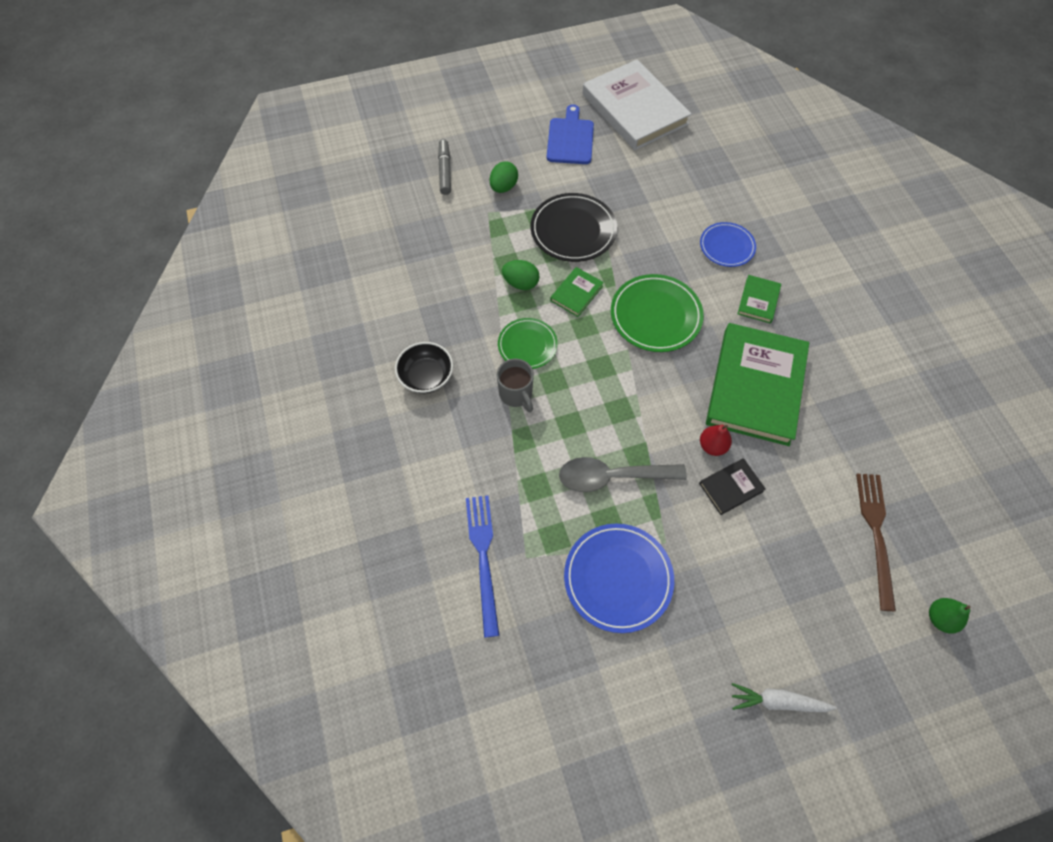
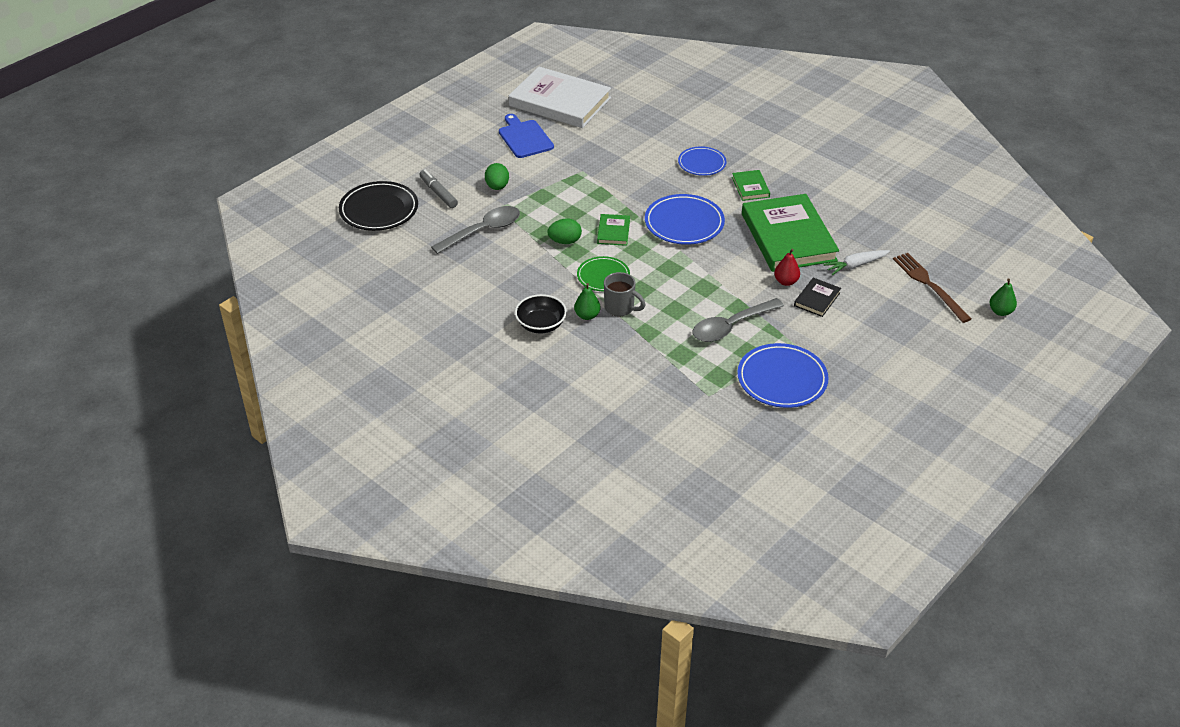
camera: 30 degrees left, 20 degrees down
(453, 234) = (483, 231): none -> grey spoon
(477, 387) = (587, 316): none -> green pear
(483, 558) = (678, 409): blue fork -> none
(573, 230) = (577, 194): black plate -> black plate (379, 210)
(655, 316) = (684, 223): green plate -> blue plate
(777, 701) = (936, 396): white carrot -> white carrot (855, 265)

